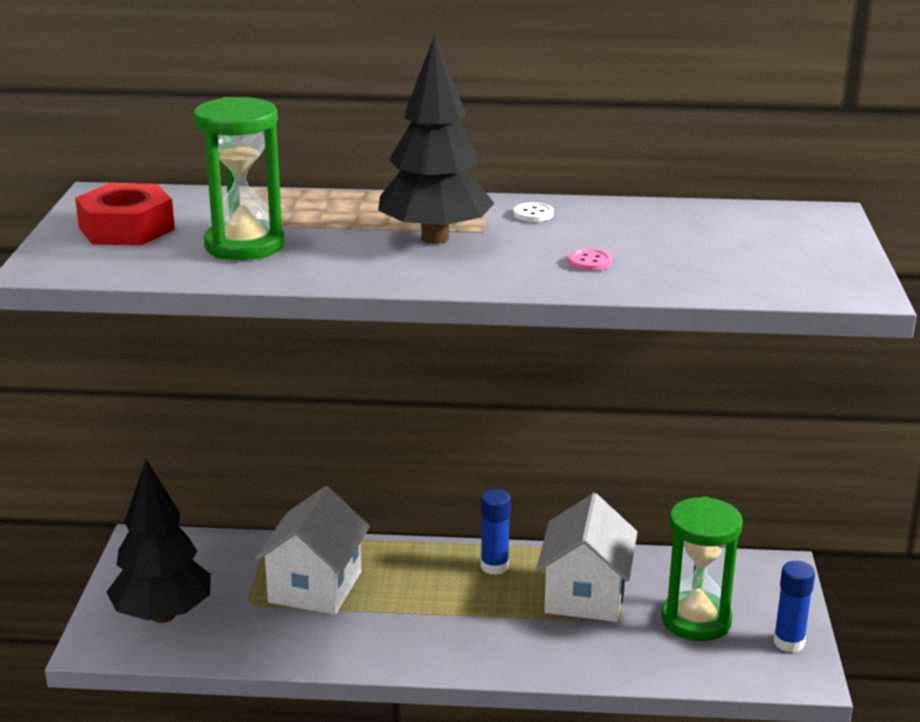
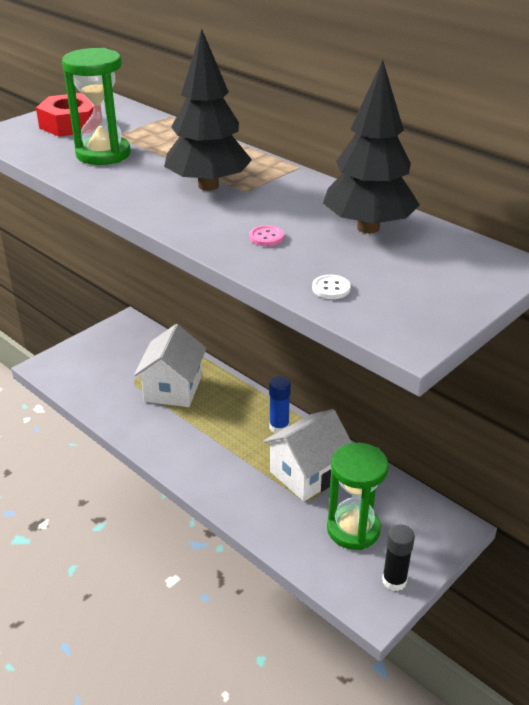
camera: 40 degrees right, 10 degrees up
(163, 615) = (88, 366): black tree -> black tree (368, 228)
(315, 587) = (173, 389): white house -> white house turned 45 degrees counterclockwise
(533, 214) = (298, 190): white button -> white button (331, 288)
(788, 642) = (394, 581): blue glue stick -> black glue stick

